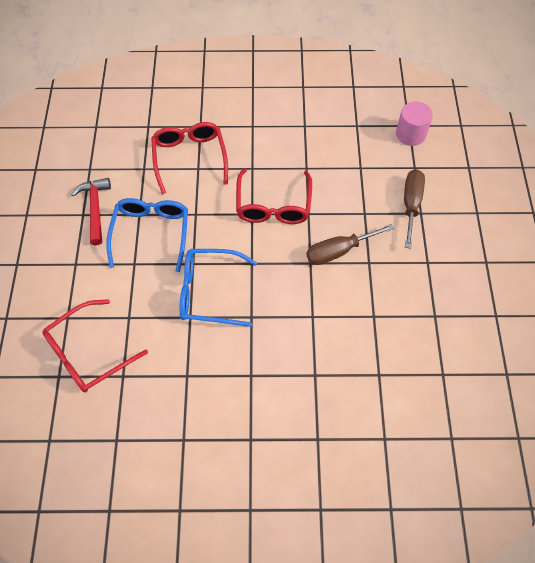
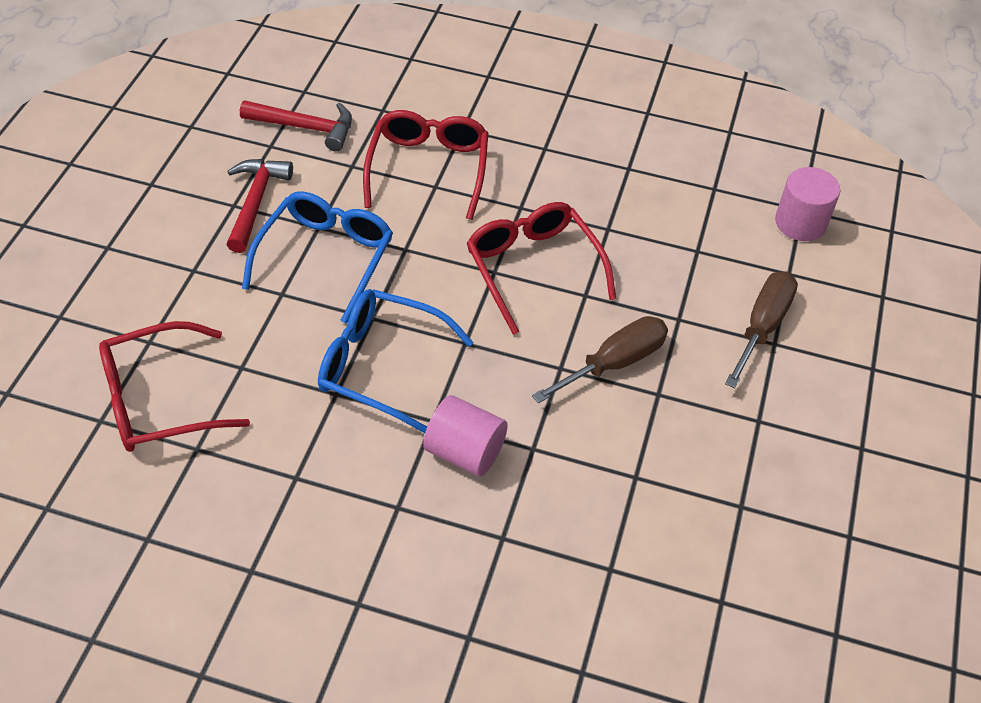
camera: 15 degrees right, 10 degrees down
(106, 151) = (305, 127): none -> red hammer
(273, 205) = (533, 268): red glasses -> red glasses turned 135 degrees clockwise
(276, 330) = (465, 452): none -> pink cylinder
(338, 251) = (614, 363): brown screwdriver -> brown screwdriver turned 150 degrees clockwise

